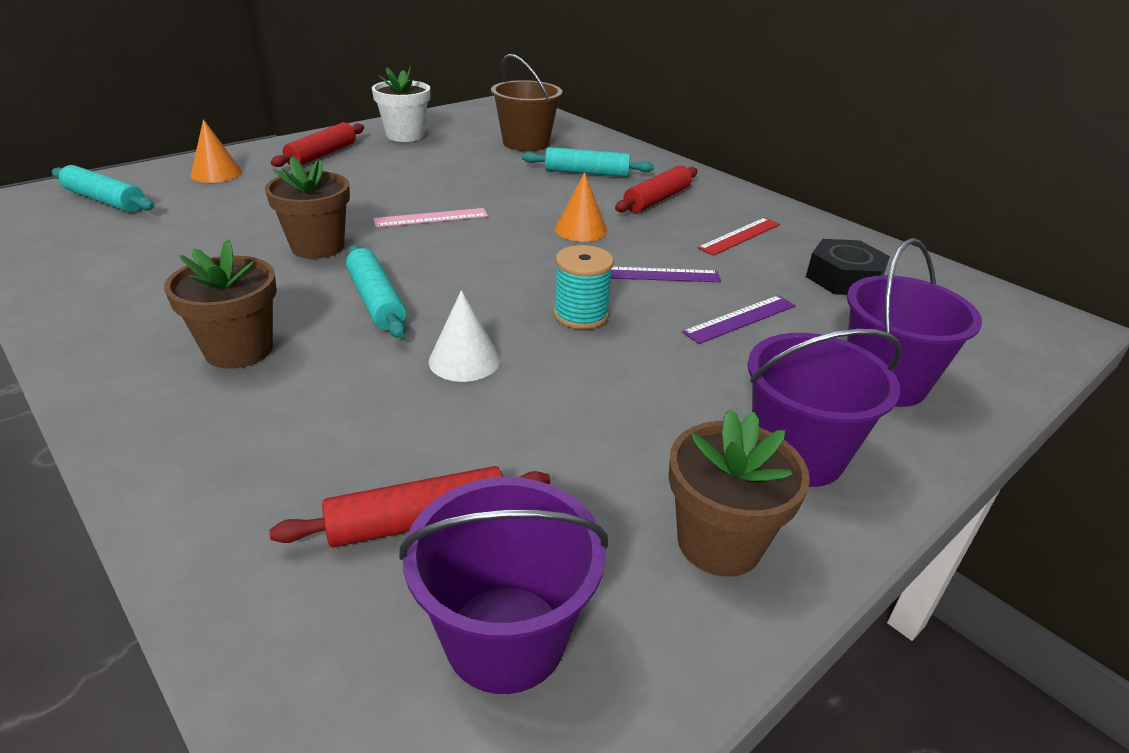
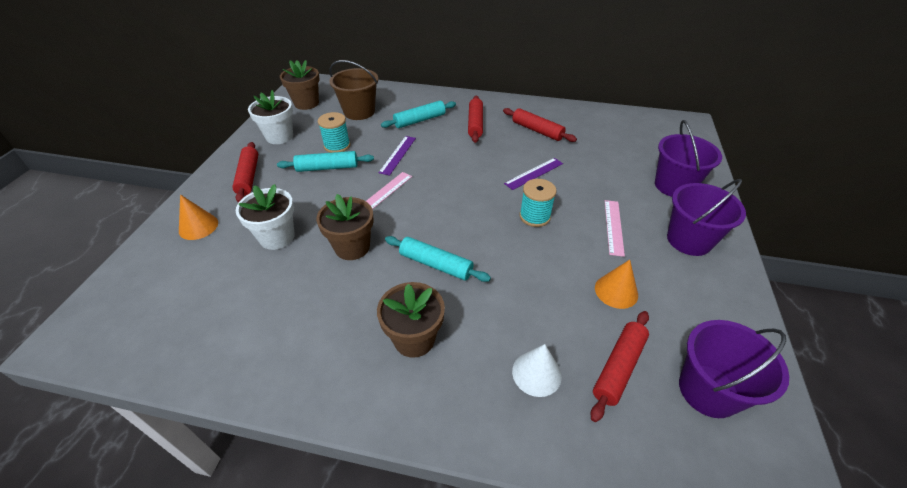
camera: 35 degrees left, 10 degrees up
(105, 200) = (151, 290): turquoise rolling pin -> turquoise rolling pin (327, 168)
(265, 208) = (277, 237): none -> white flower pot
(450, 162) = (337, 146): none -> turquoise spool
(464, 360) = (523, 273): white cone -> white cone (536, 373)
(581, 229) = (467, 162): orange cone -> orange cone (616, 291)
(684, 378) = (613, 227): none -> pink ruler
(719, 542) = (714, 297): brown flower pot -> brown flower pot (306, 103)
(740, 236) = (537, 130): red ruler -> red rolling pin
(740, 319) = (594, 181): purple ruler -> purple ruler (398, 155)
(843, 278) = (601, 136): black nut -> none

